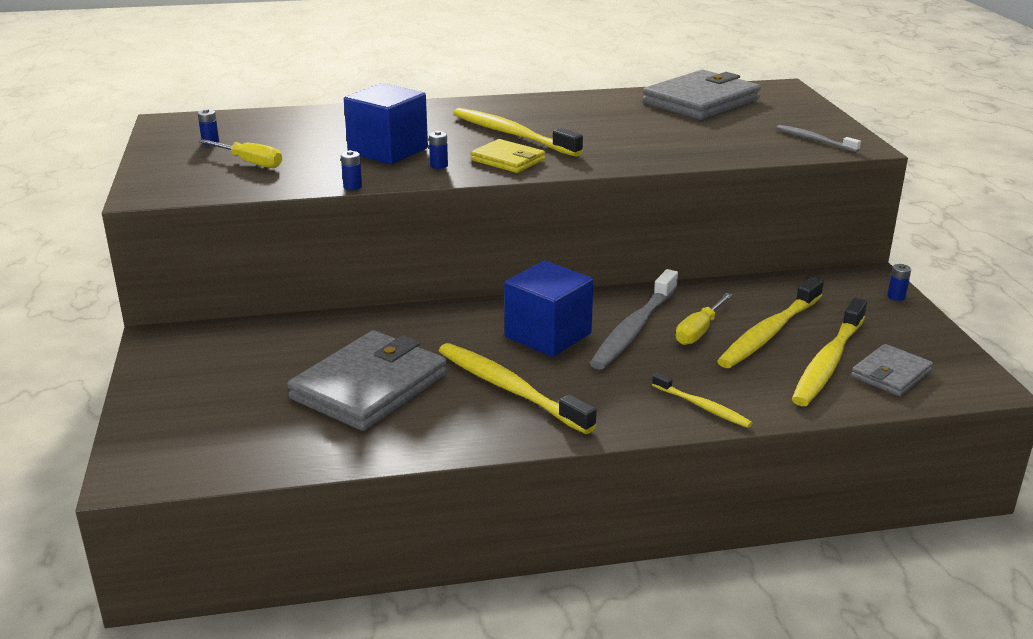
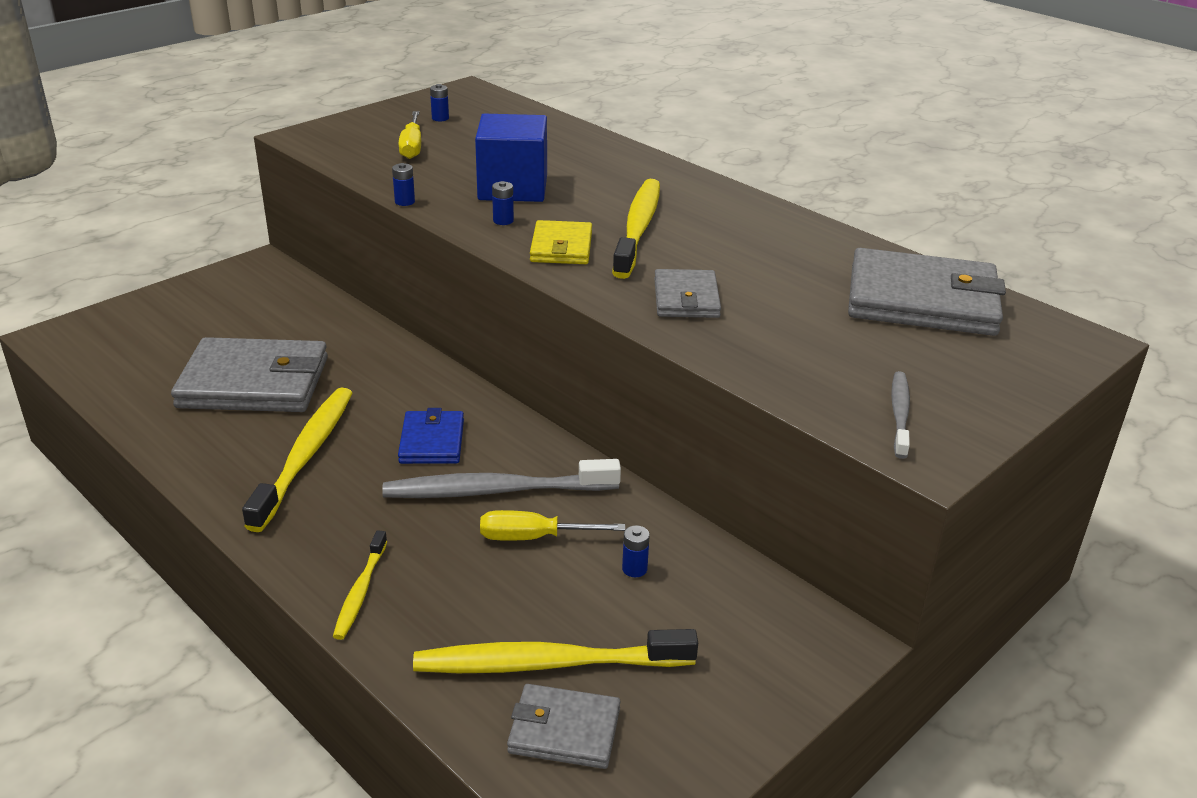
camera: 55 degrees right, 5 degrees up
(548, 335) = (432, 441): blue cube -> blue wallet
(627, 148) = (686, 298): none -> grey wallet
(769, 333) = (580, 593): yellow toothbrush -> none
(896, 296) = (801, 682): blue battery -> blue battery (634, 569)

